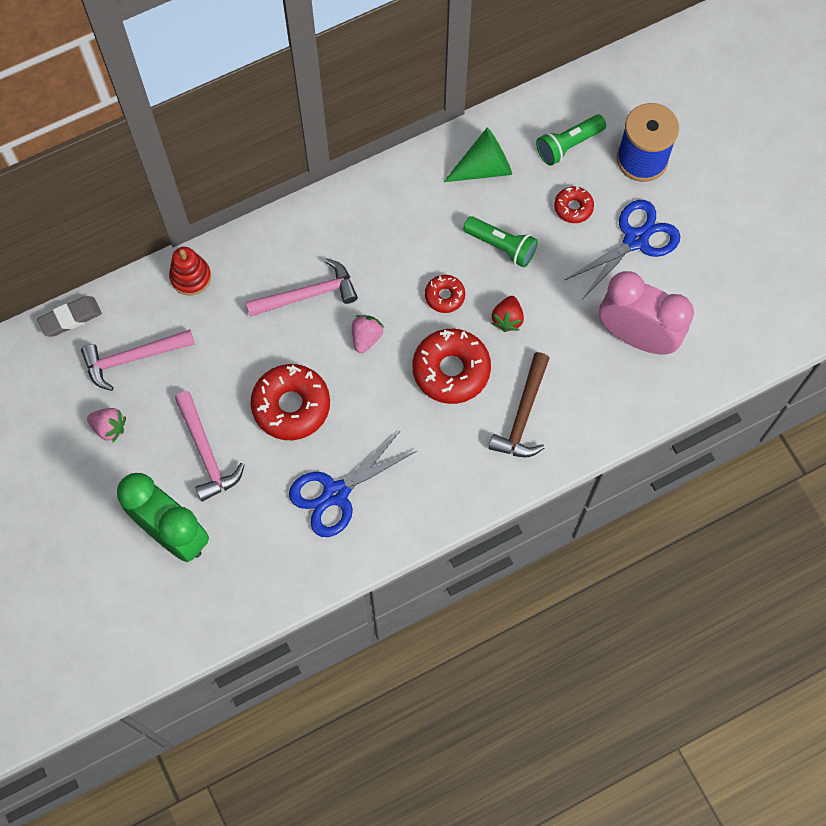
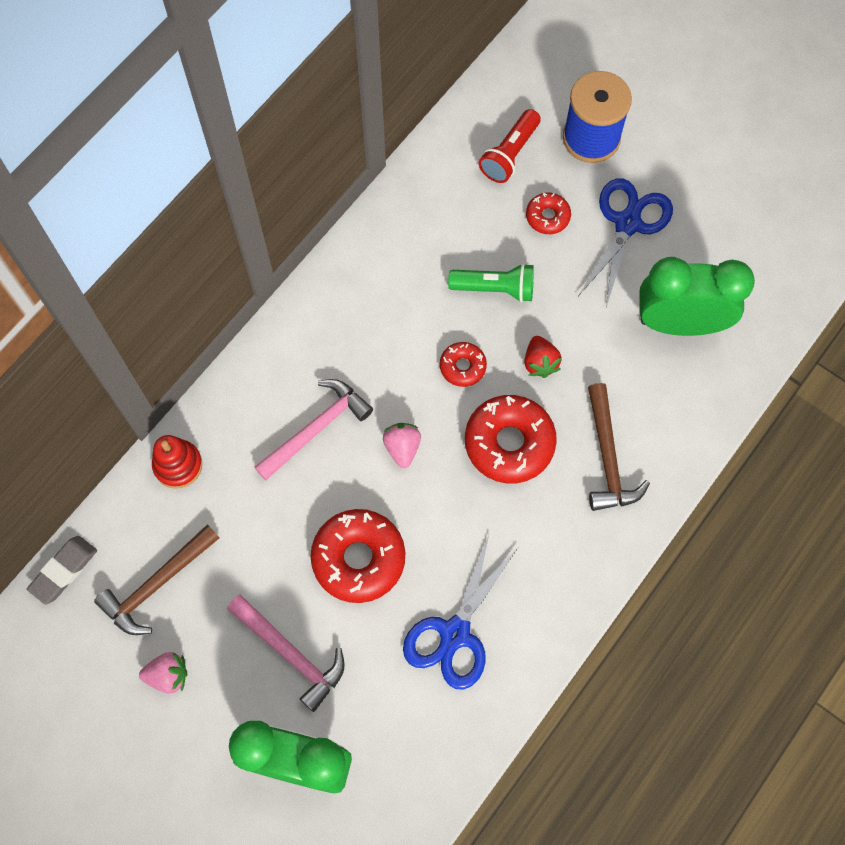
camera: 25 degrees left, 0 degrees up
(132, 358) = (156, 584): pink hammer -> brown hammer
(484, 168) = (435, 214): green cone -> none
(568, 145) = (509, 154): green flashlight -> red flashlight
(636, 336) = (680, 323): pink clock -> green clock

